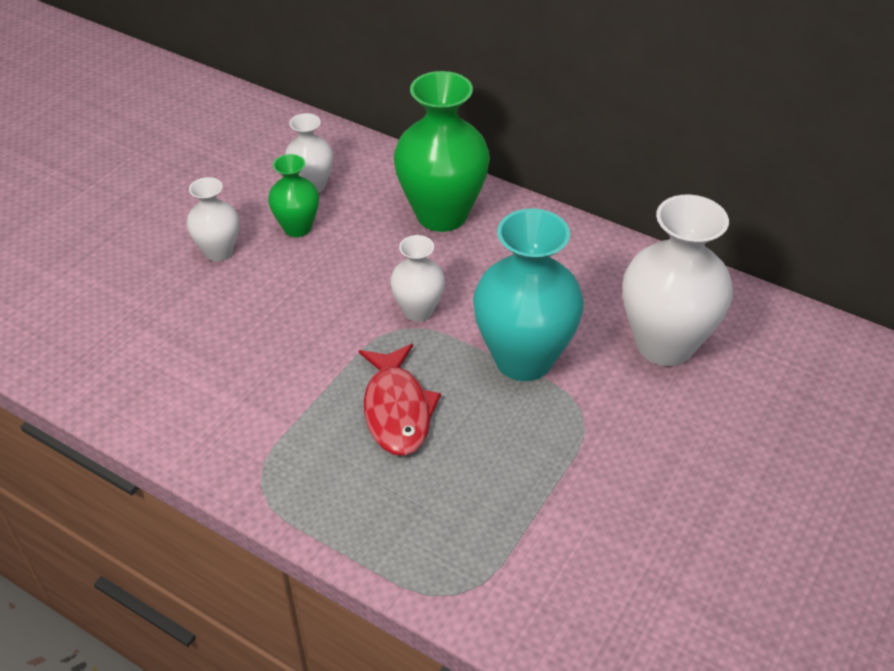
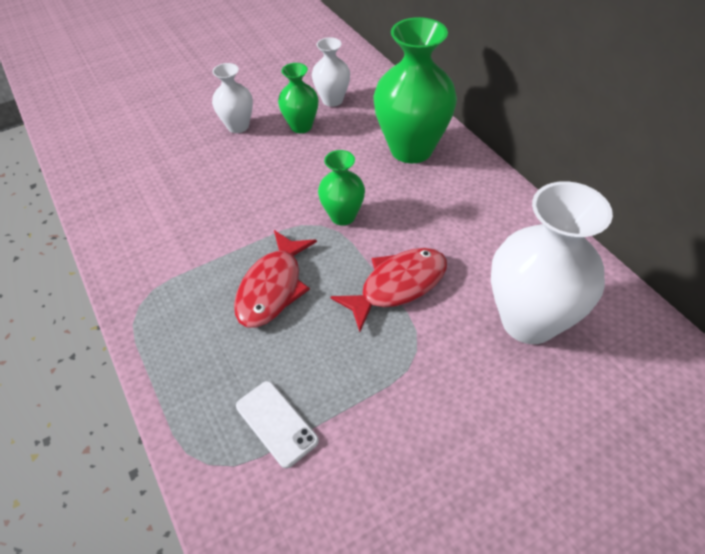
camera: 30 degrees right, 5 degrees up
(418, 311) = (343, 216): white vase -> green vase
(496, 530) = (276, 423): none -> white phone
(523, 359) = (398, 286): turquoise vase -> red fish

